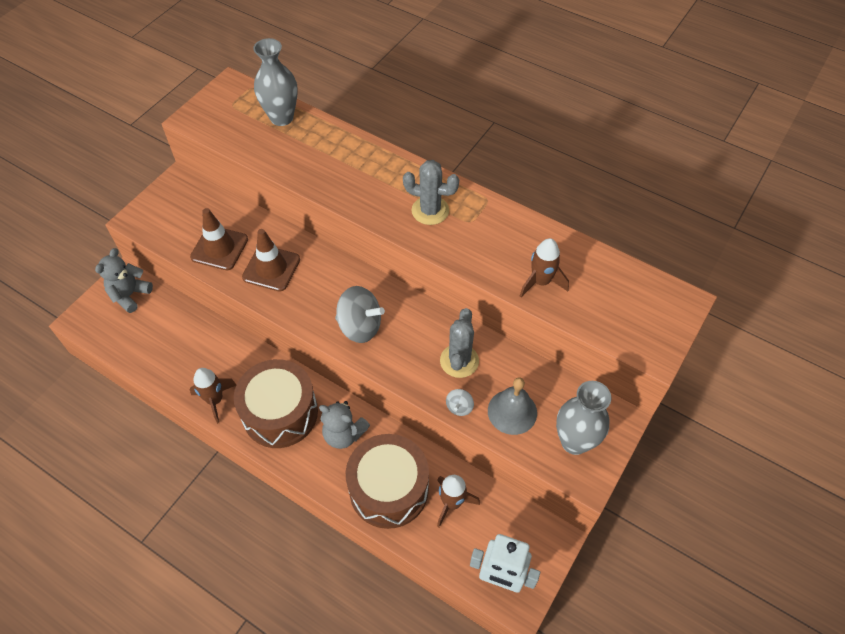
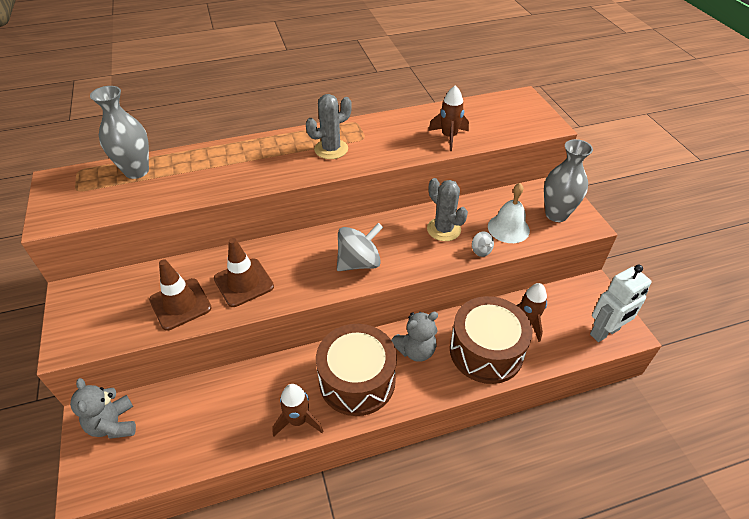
camera: 50 degrees left, 10 degrees down
(512, 411) = (508, 228): grey bell -> white bell

